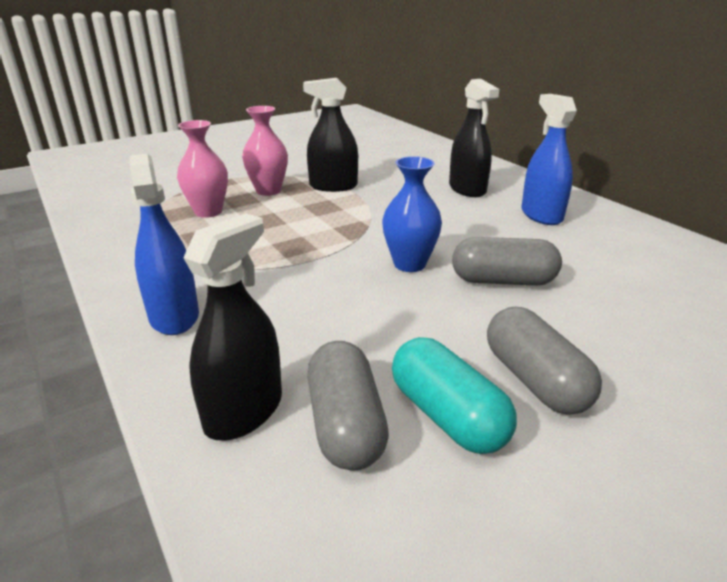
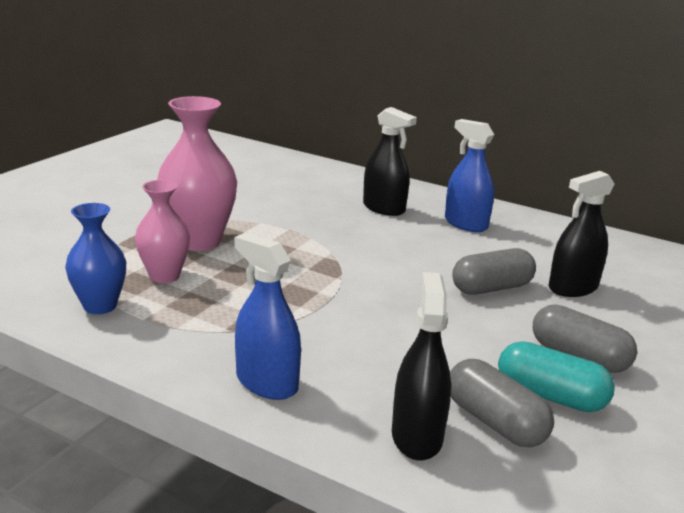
camera: 30 degrees left, 5 degrees down
(268, 191) = (199, 241): pink vase -> pink vase, size x1.60
(333, 186) = (259, 225): black spray bottle -> black spray bottle (573, 288)
(409, 264) = (410, 289): blue vase -> blue vase (100, 306)

